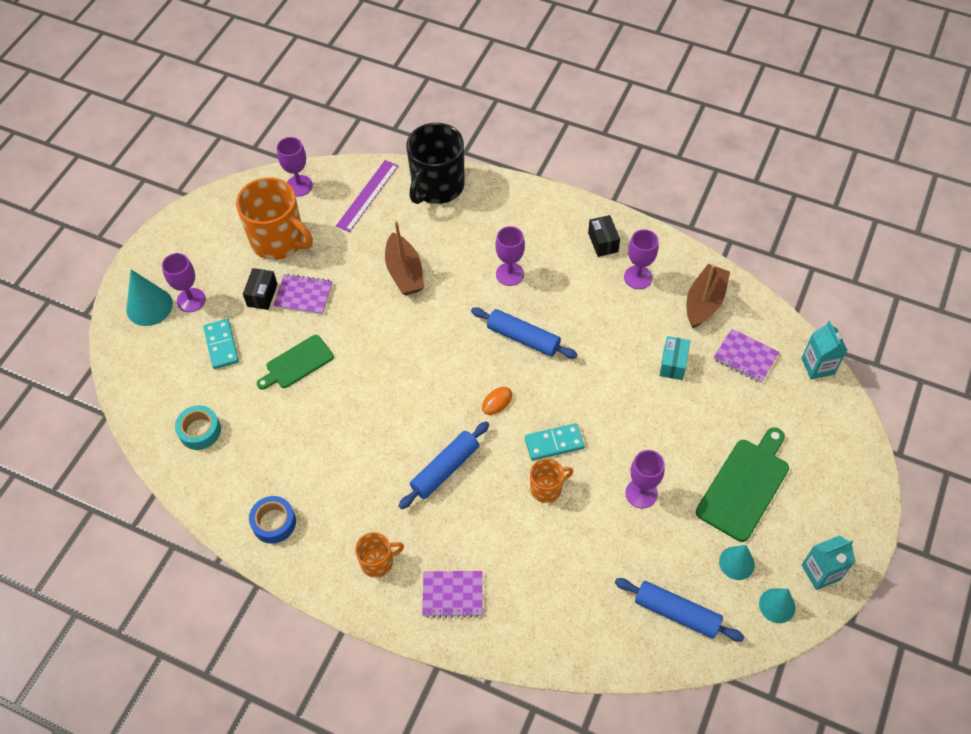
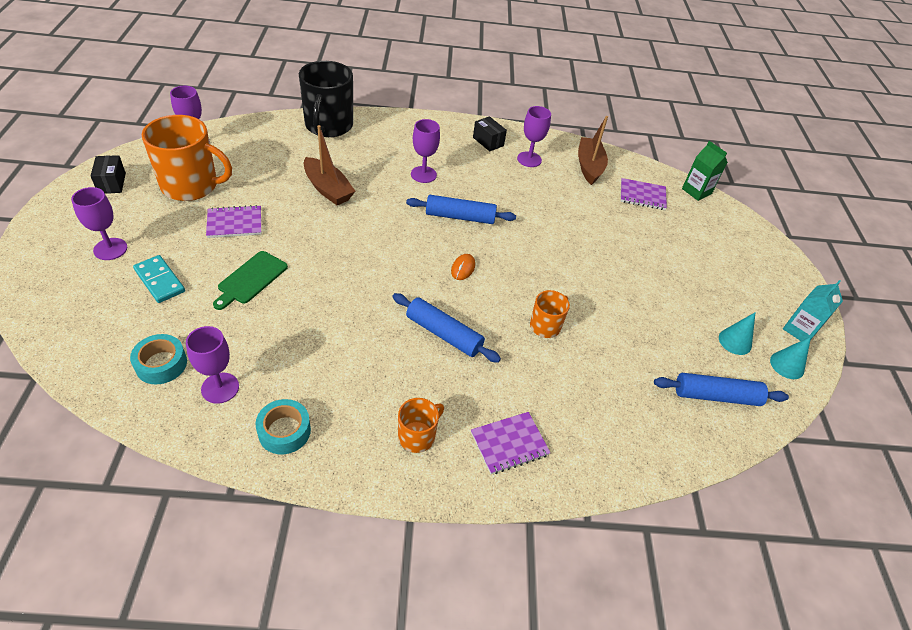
camera: 30 degrees left, 10 degrees down
(149, 306) = (61, 263): turquoise cone -> none
(262, 295) = (190, 231): black box -> black box (112, 183)
(274, 522) = (284, 431): blue tape -> turquoise tape
(367, 195) = (266, 140): purple ruler -> none
(445, 469) = (444, 334): blue rolling pin -> blue rolling pin turned 75 degrees counterclockwise
(554, 443) = (531, 289): turquoise domino -> none
(641, 493) = (626, 309): purple goblet -> purple goblet (220, 388)
(673, 364) = (592, 211): turquoise box -> none
(744, 485) = (701, 283): green cutting board -> none
(818, 366) = (696, 191): turquoise carton -> green carton

